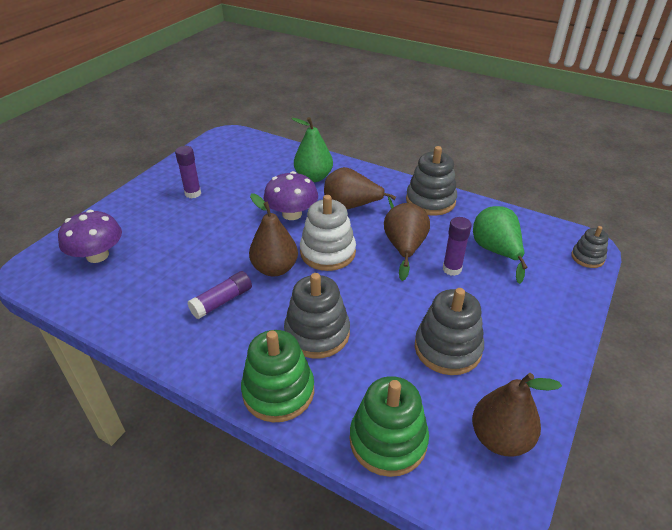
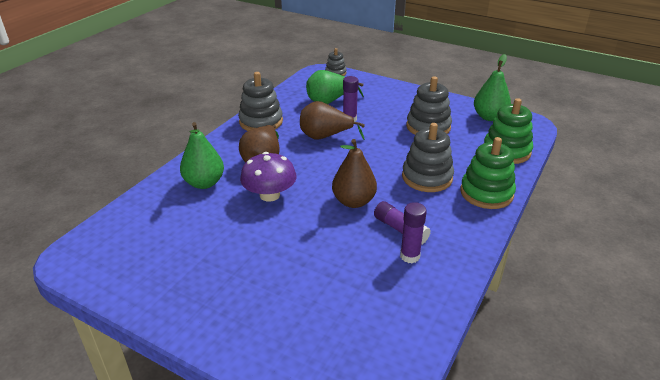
camera: 90 degrees left, 5 degrees down
(97, 255) = (336, 341): purple mushroom -> none
(193, 193) = (215, 273): purple glue stick -> purple glue stick (410, 256)
(328, 252) = (330, 173): white stacking toy -> none
(500, 438) = (489, 117): brown pear -> green pear

